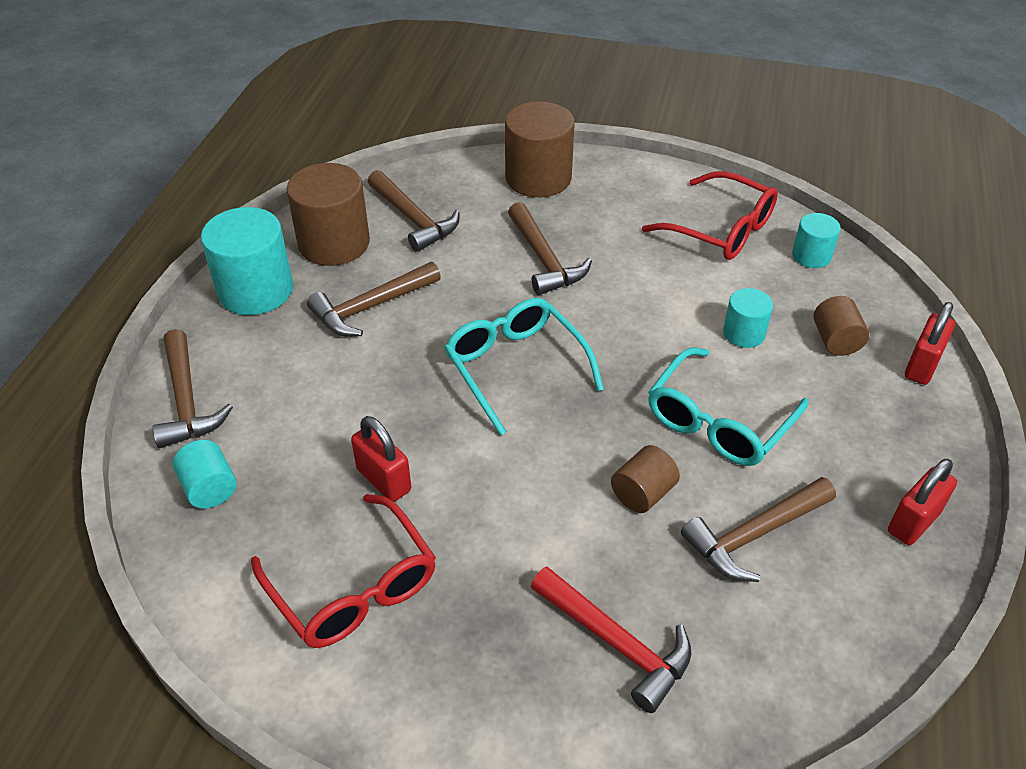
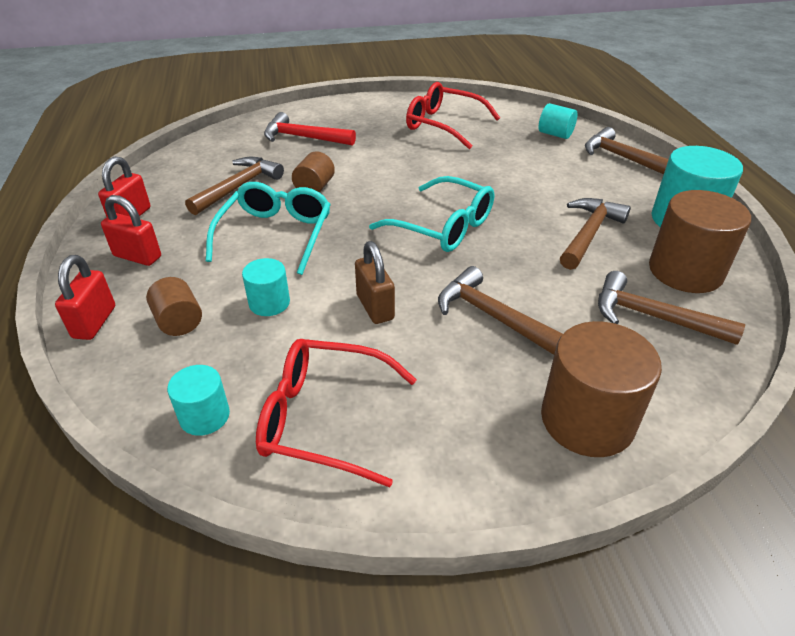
camera: 155 degrees right, 5 degrees down
(384, 480) = (470, 157): red padlock -> red padlock (137, 256)
(643, 298) = (375, 307): none -> brown padlock

